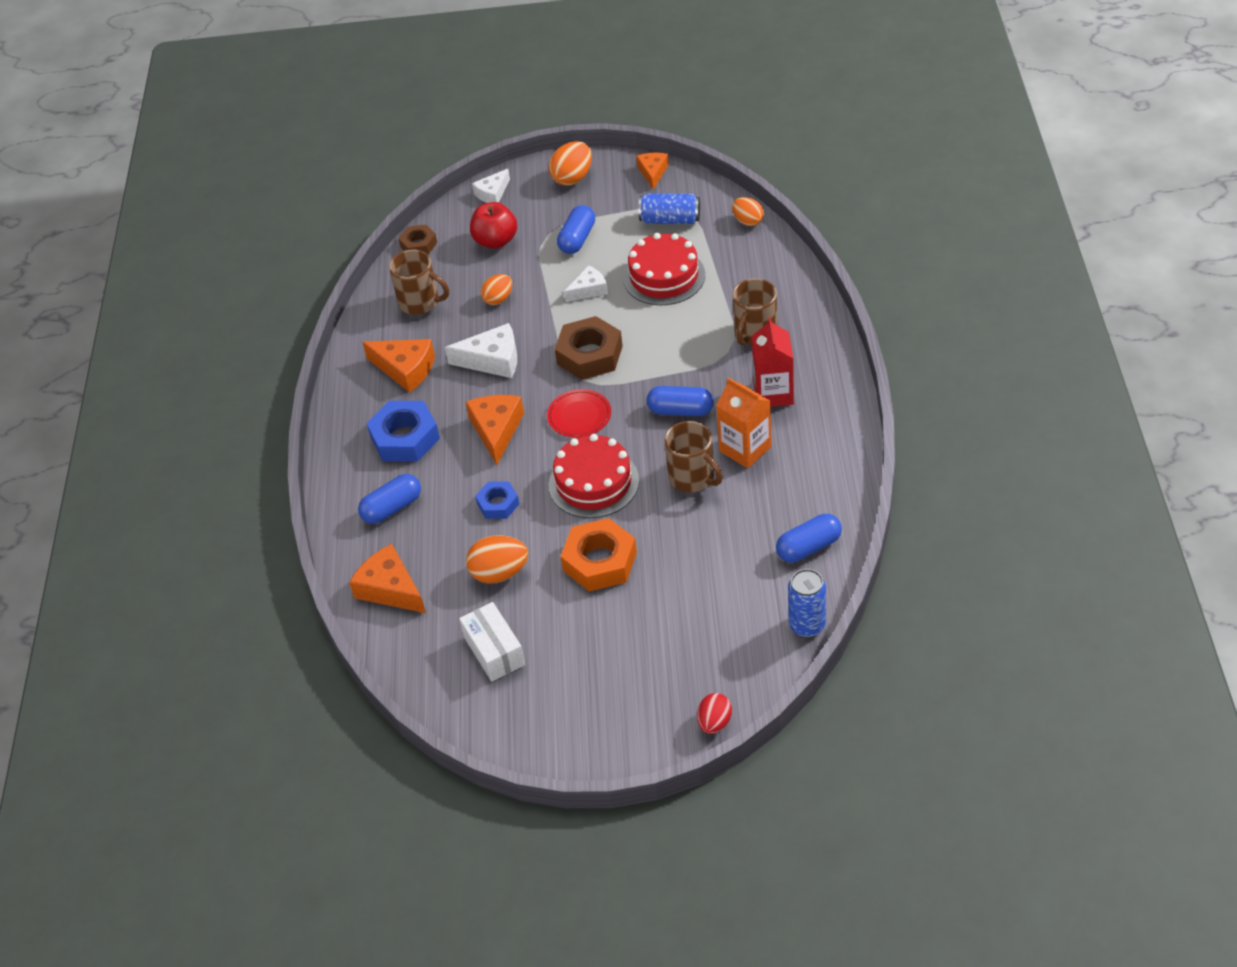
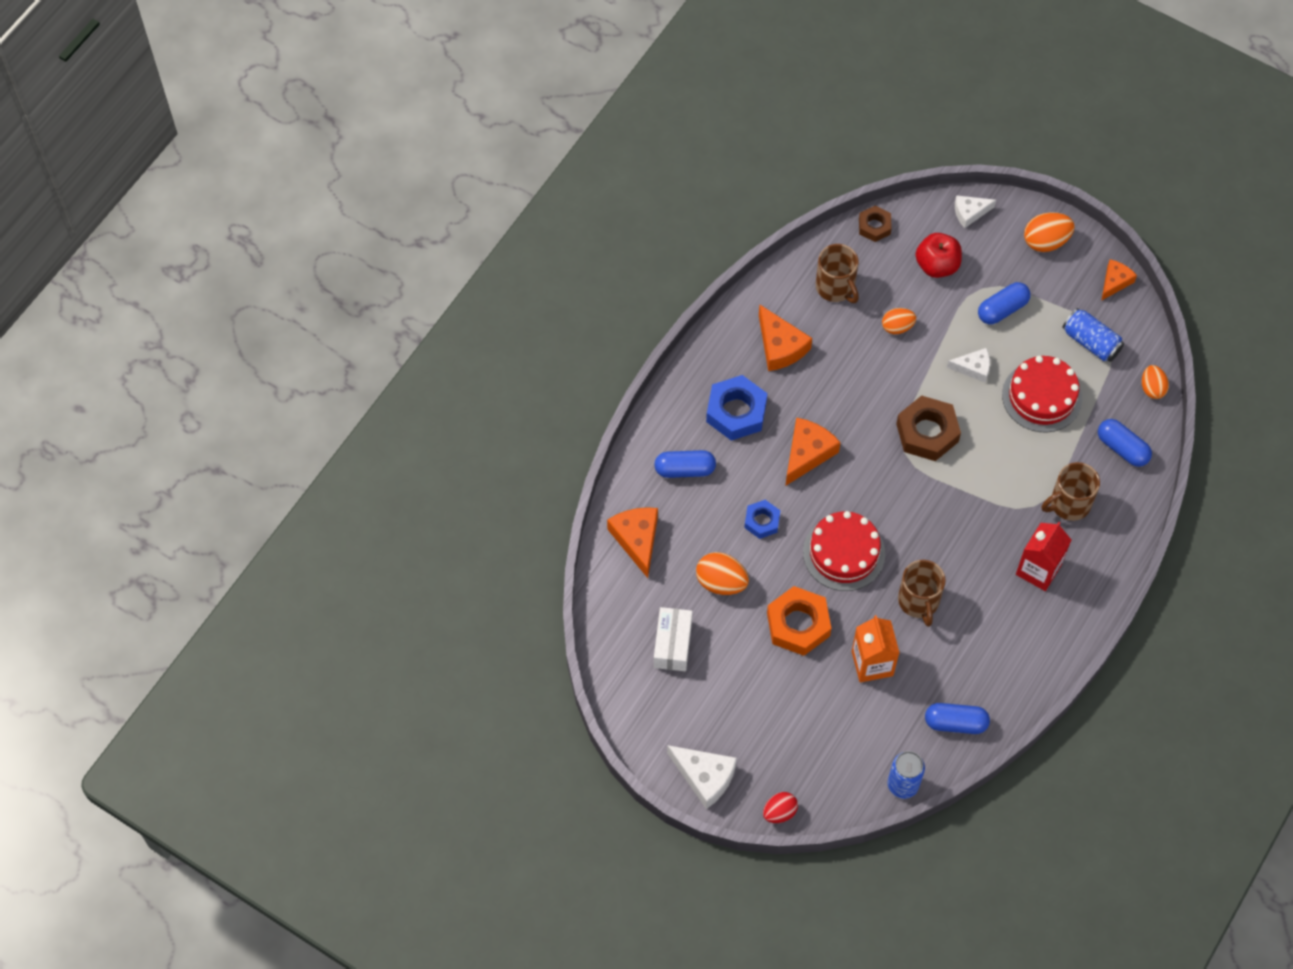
camera: 30 degrees right, 15 degrees up
(493, 360) = (851, 385): white cheese -> white cheese (705, 777)
(579, 416) = (877, 485): red plate -> none
(680, 410) = (956, 535): blue capsule -> blue capsule (1122, 448)
(745, 449) = (977, 604): orange carton -> orange carton (872, 663)

